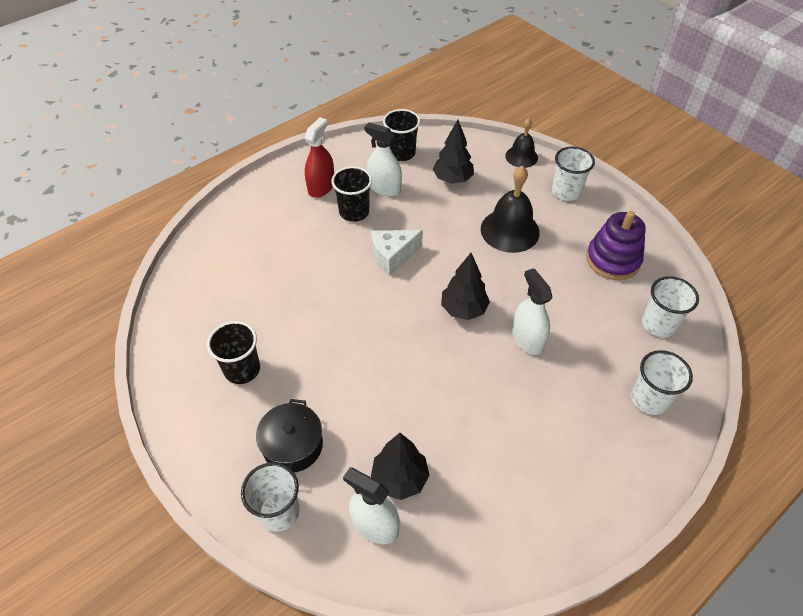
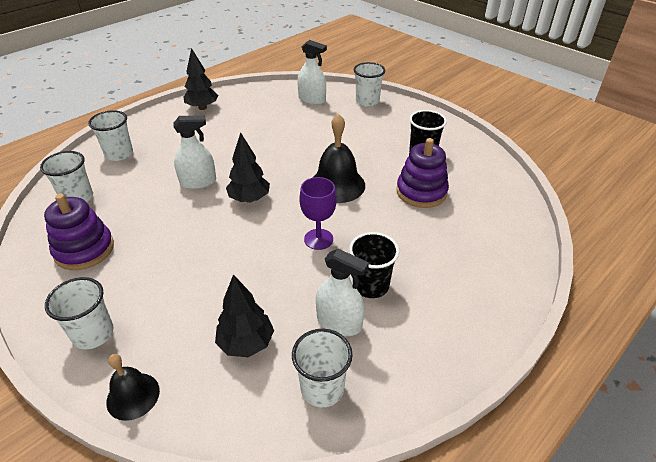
camera: 175 degrees right, 10 degrees down
(271, 306) = (421, 192): none -> purple stacking toy
(292, 445) = (369, 123): black pot -> none
(321, 187) = (423, 318): red spray bottle -> none
(392, 256) = (318, 239): white cheese -> purple goblet
(400, 478) = (299, 114): black tree -> black tree (202, 107)
(401, 153) = (322, 388): black cup -> white cup
(510, 230) = (186, 275): black bell -> black bell (337, 185)
(527, 339) = (198, 182): white spray bottle -> white spray bottle turned 75 degrees counterclockwise

